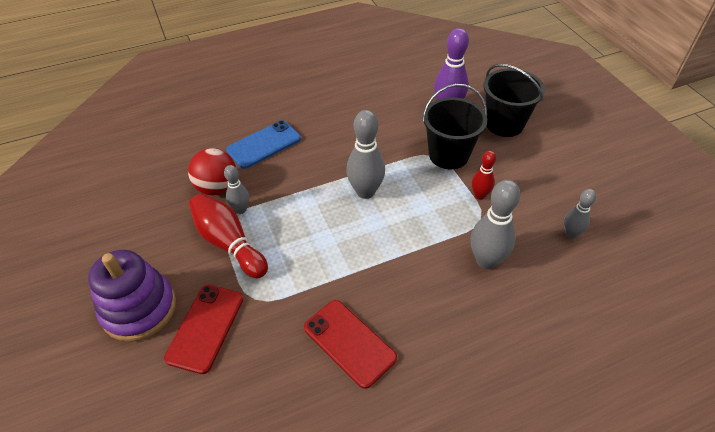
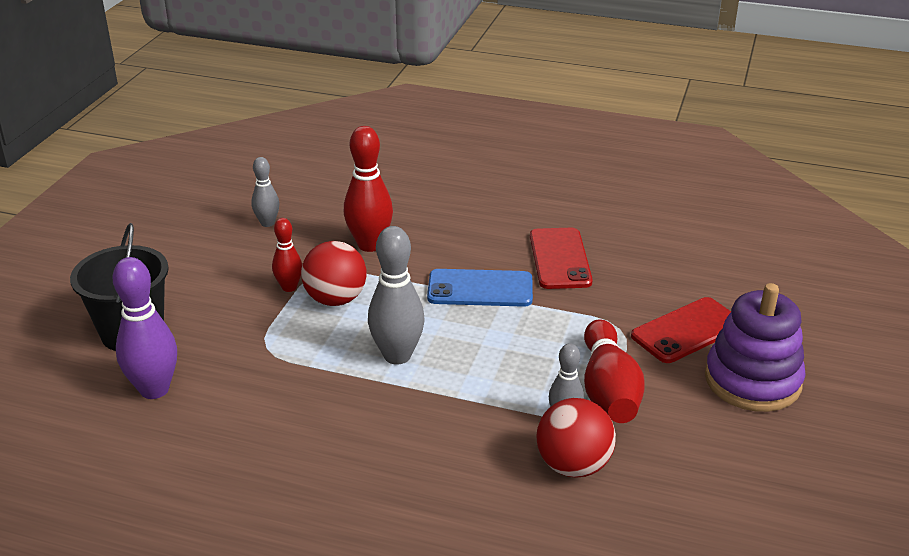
camera: 140 degrees left, 15 degrees down
(264, 144) = (453, 492): blue phone -> blue phone (480, 289)
(444, 205) = (336, 299): none -> red ball
(448, 155) = (251, 338): black bucket -> none
(486, 260) = (370, 245): grey bowling pin -> red bowling pin

